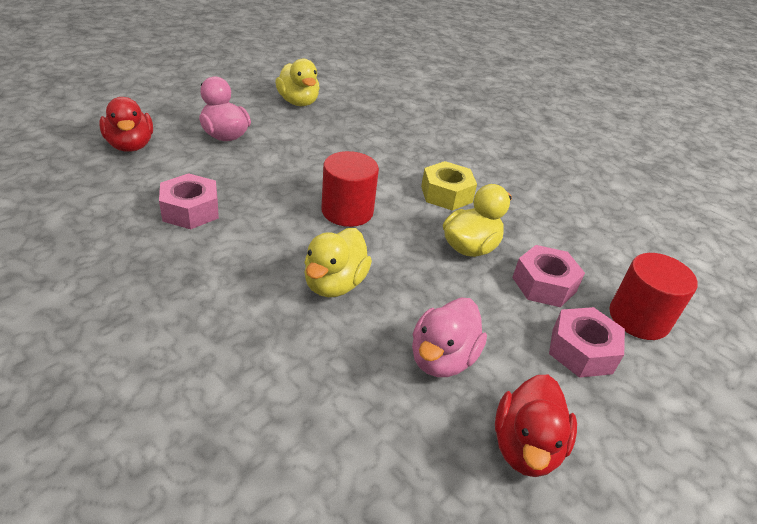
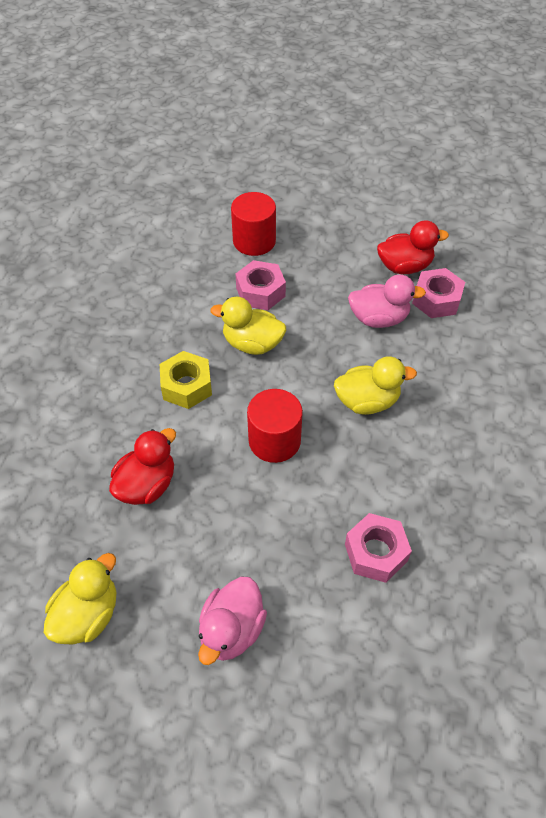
camera: 115 degrees left, 15 degrees up
(130, 145) = (329, 705): red duck -> red duck (147, 485)
(581, 351) = (311, 260): pink nut -> pink nut (436, 300)

